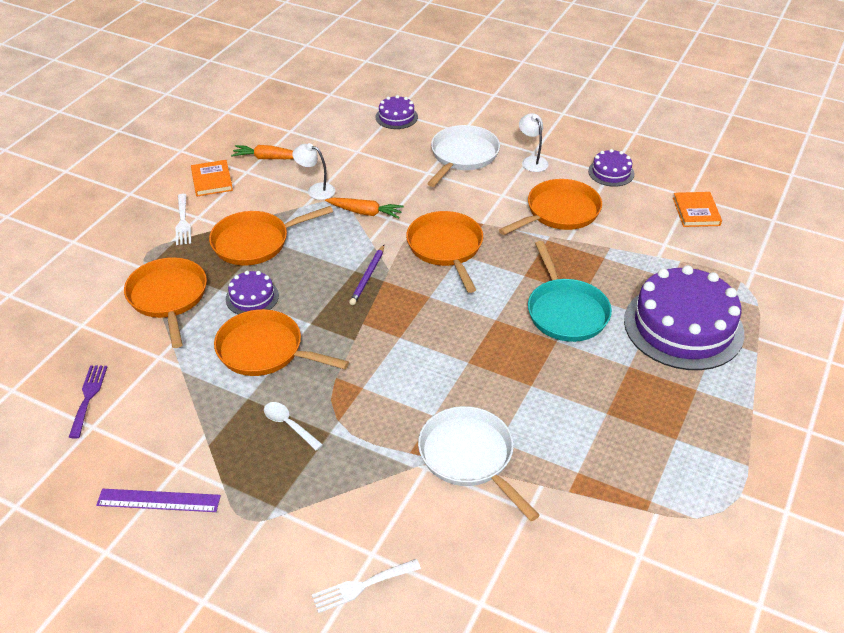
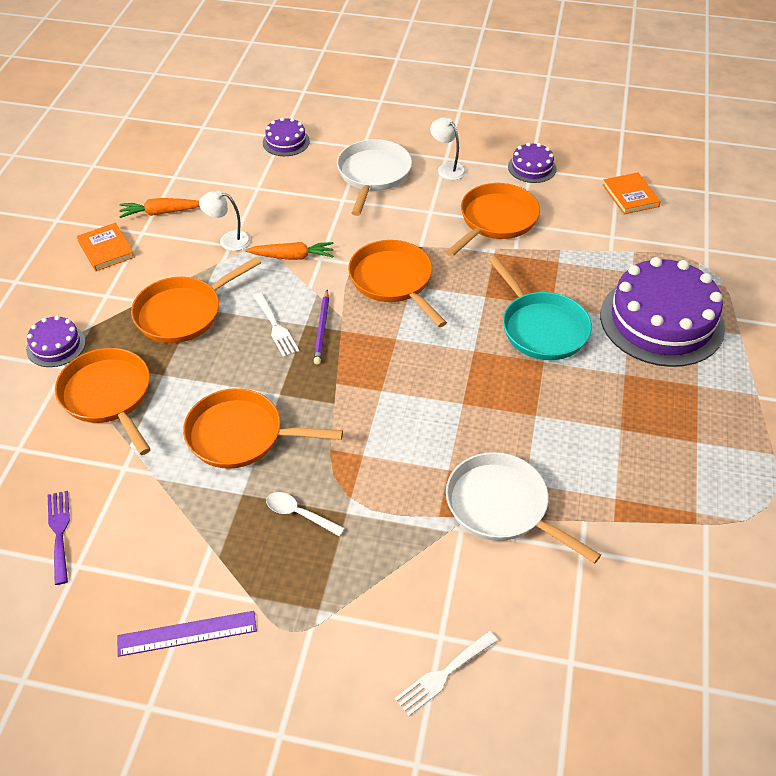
camera: 15 degrees left, 5 degrees up
(183, 222) = (91, 304): white fork -> white fork (276, 327)
(252, 297) = (203, 377): purple cake -> purple cake (56, 345)

